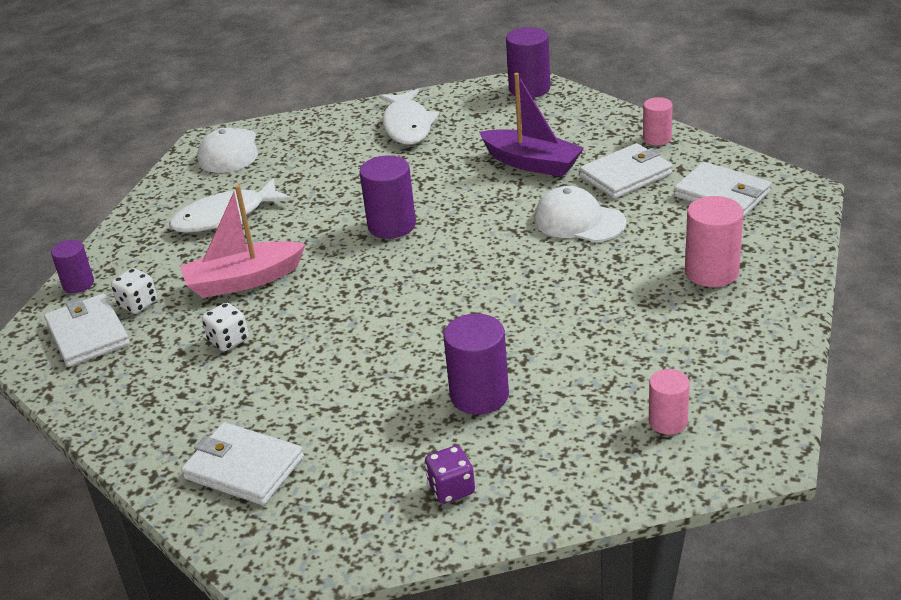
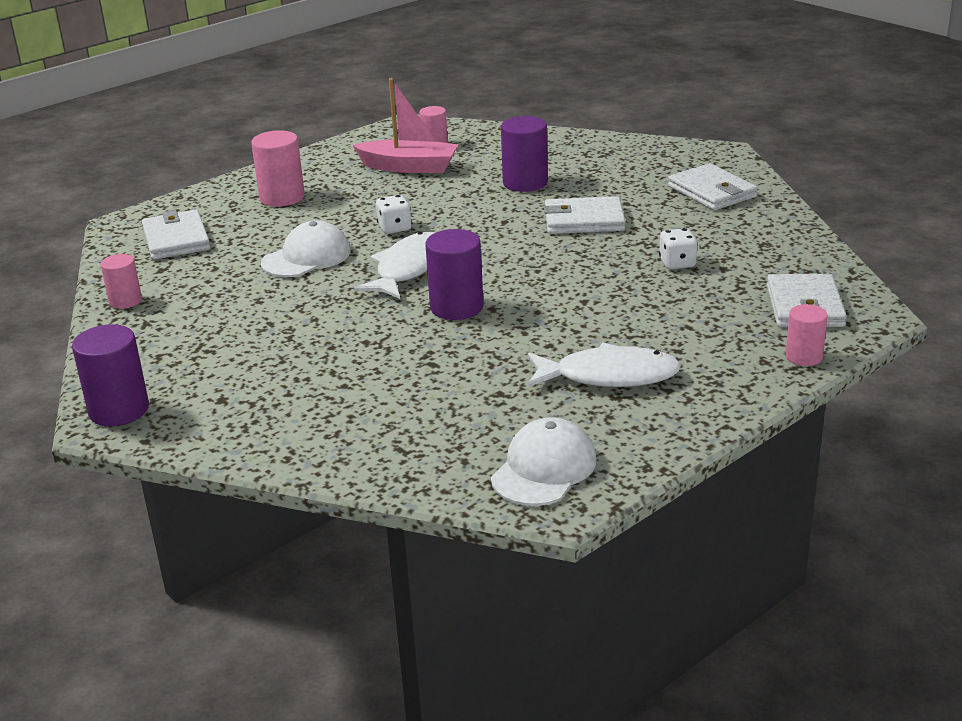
camera: 150 degrees left, 5 degrees down
(78, 284) = (804, 357): purple cylinder -> pink cylinder
(138, 304) = (746, 317): white dice -> white dice (394, 228)
(243, 280) = (633, 305): pink boat -> pink boat (409, 167)
(407, 126) = (307, 415): white fish -> white fish (408, 268)
(451, 489) = (590, 152): purple dice -> none
(532, 163) = (260, 319): purple boat -> none
(578, 221) = (306, 257): white cap -> white cap turned 105 degrees counterclockwise
(626, 175) = (210, 279): white wallet -> white wallet (584, 220)

